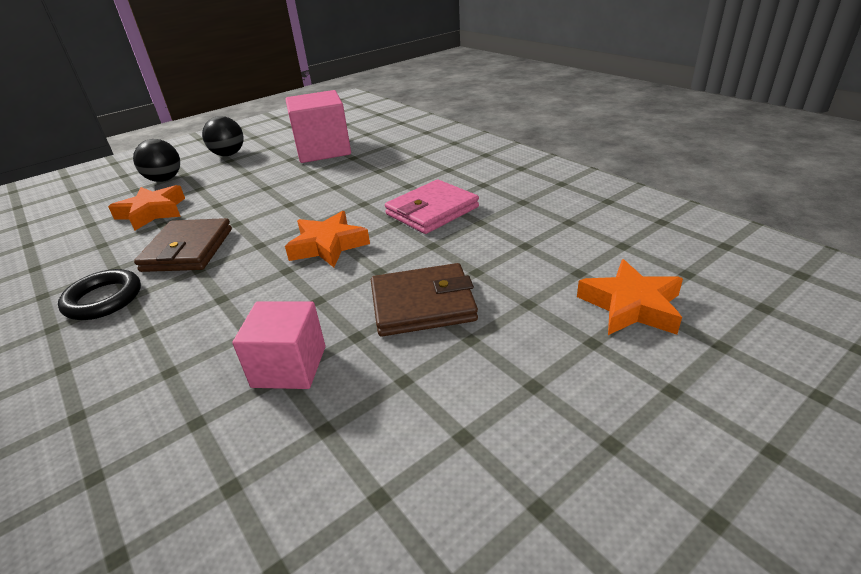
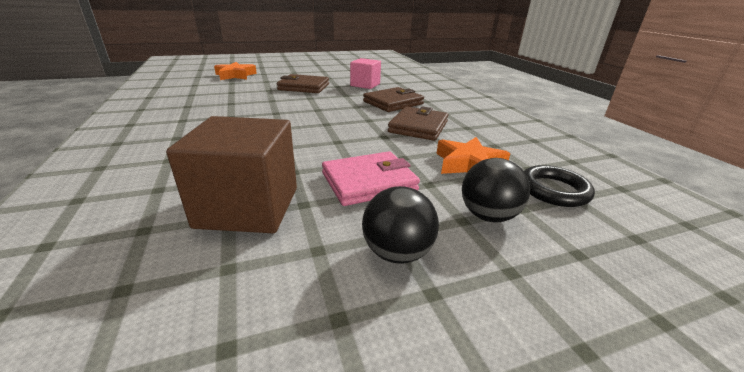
camera: 165 degrees left, 5 degrees down
(103, 299) = (459, 114): black ring -> black ring (553, 190)
(219, 301) = (393, 103): none -> brown wallet
(323, 150) = (248, 207): pink cube -> brown cube
(328, 245) = (326, 111): orange star -> none
(432, 211) = (245, 113): pink wallet -> pink wallet (369, 182)

